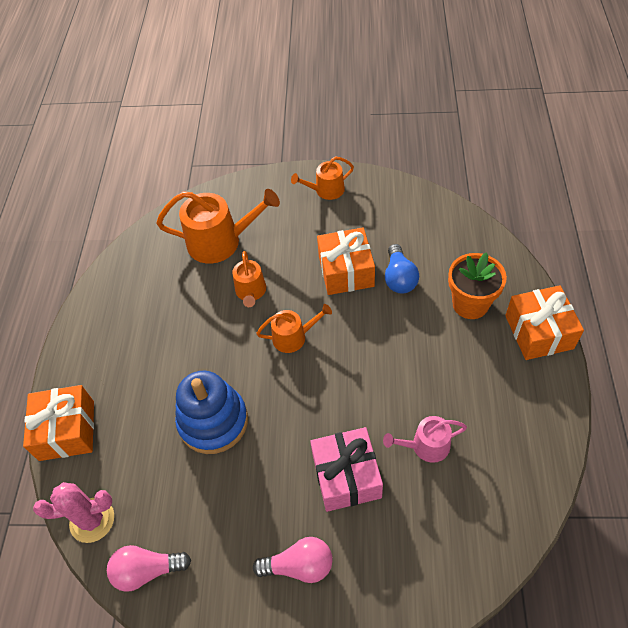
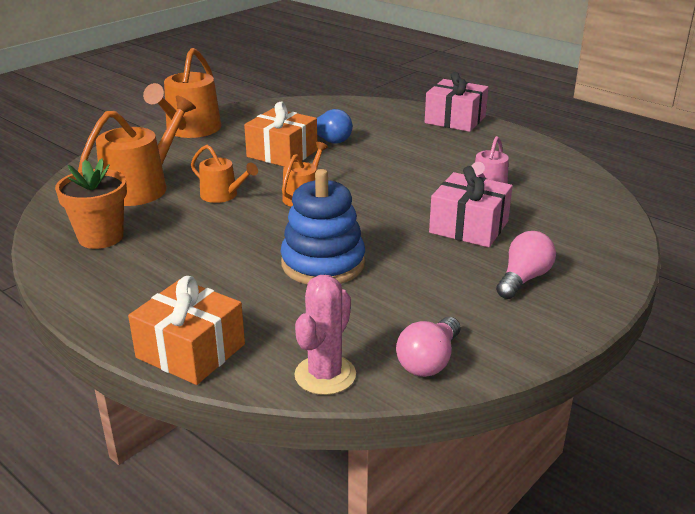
camera: 55 degrees left, 25 degrees down
(326, 190) = (190, 130): orange watering can -> orange watering can, size x1.75
(470, 304) = (395, 128): orange flower pot -> orange flower pot (101, 237)
(539, 332) = (455, 120): orange gift -> pink gift

